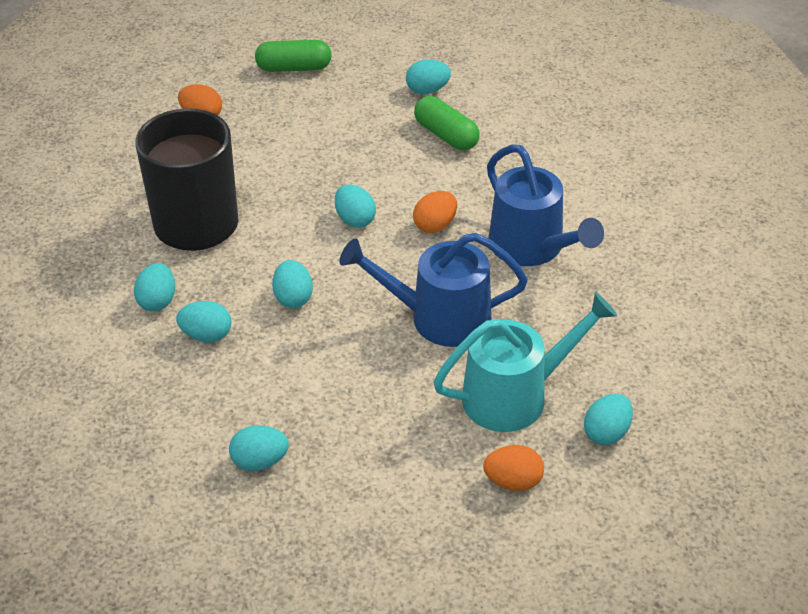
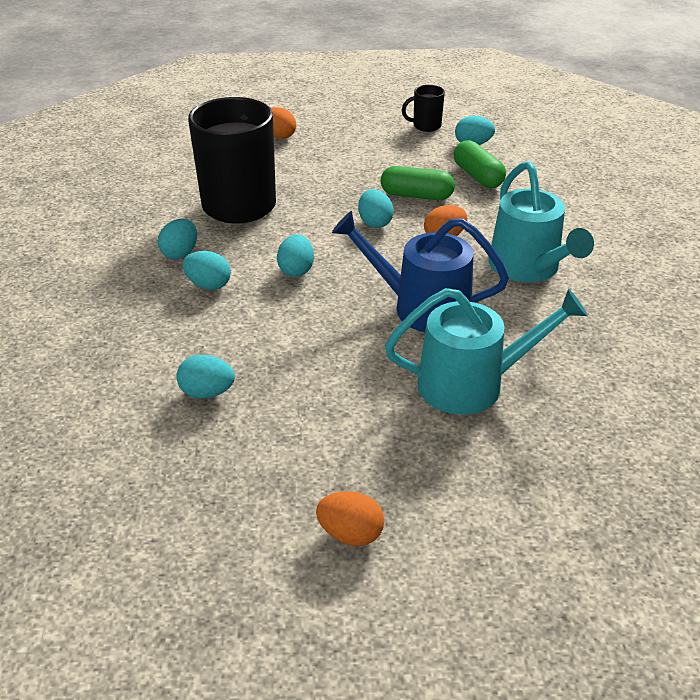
camera: 15 degrees right, 5 degrees down
(294, 68) = (367, 116): green capsule -> green capsule (416, 195)
(366, 72) = (425, 126): none -> black mug
(513, 481) = (444, 460): orange egg -> orange egg (350, 534)
(532, 247) = (528, 268): blue watering can -> turquoise watering can
(606, 433) = (555, 434): turquoise egg -> none

